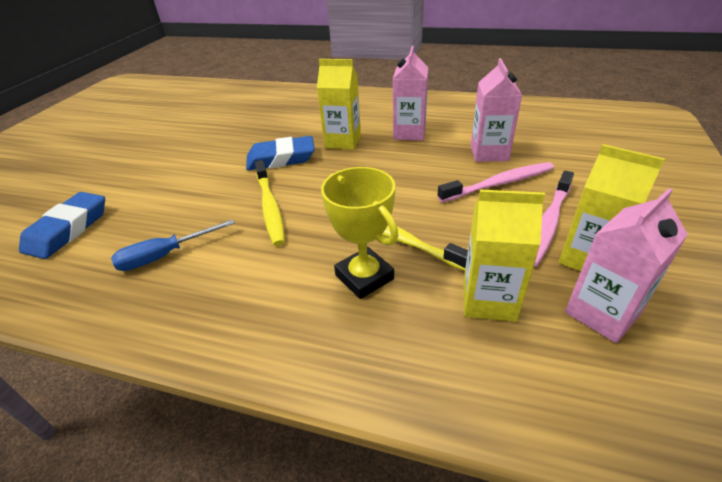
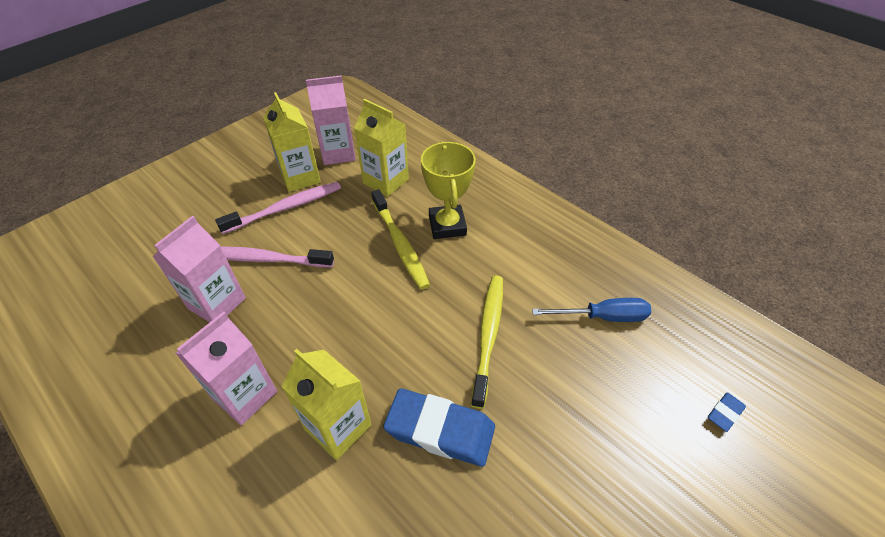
camera: 155 degrees left, 10 degrees up
(68, 229) = (724, 413): blue eraser -> blue eraser, size x0.45

